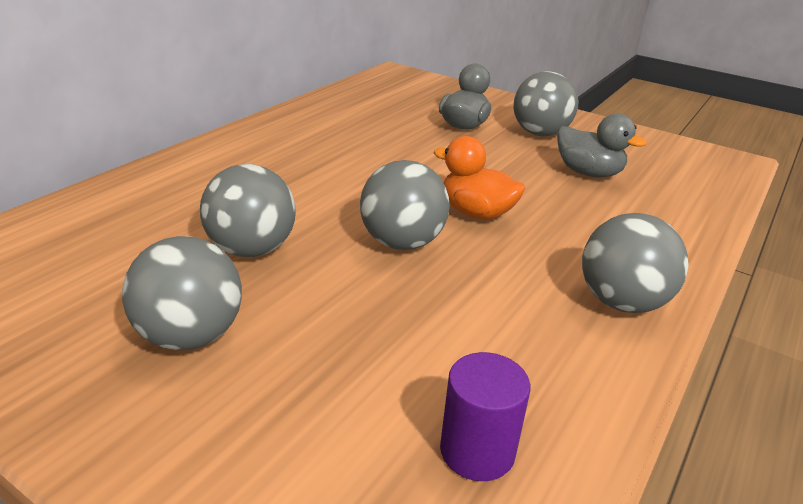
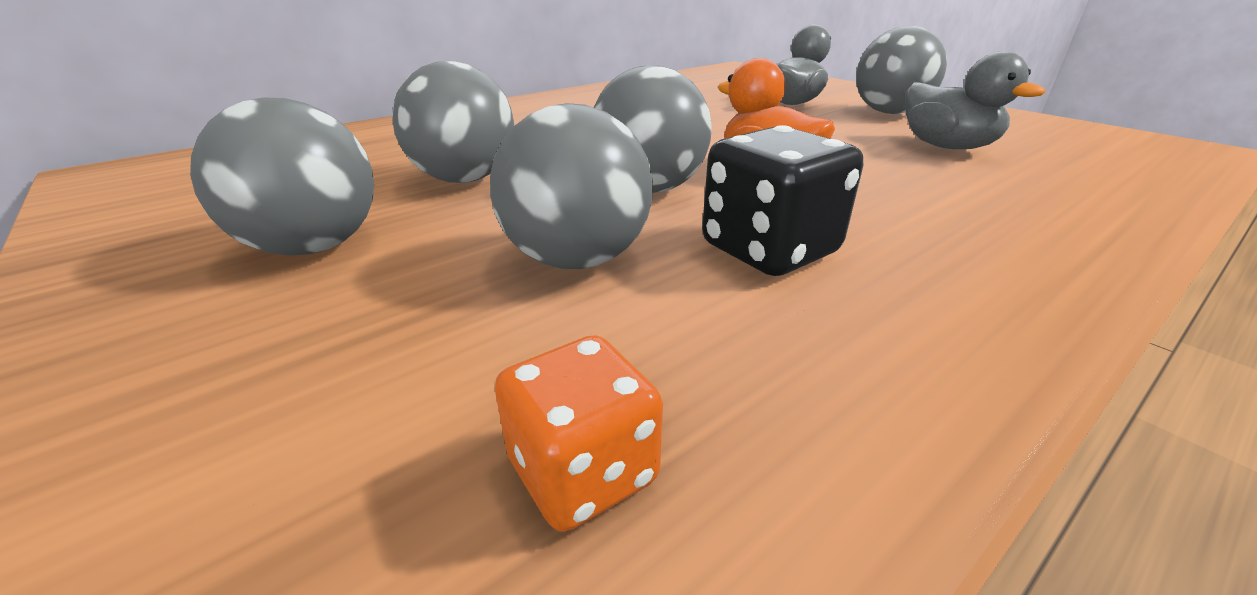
camera: 20 degrees right, 0 degrees up
(477, 451) = (583, 471): purple cylinder -> orange dice
(507, 290) = (769, 250): none -> black dice
(622, 302) = (963, 286): grey ball -> grey ball (577, 259)

